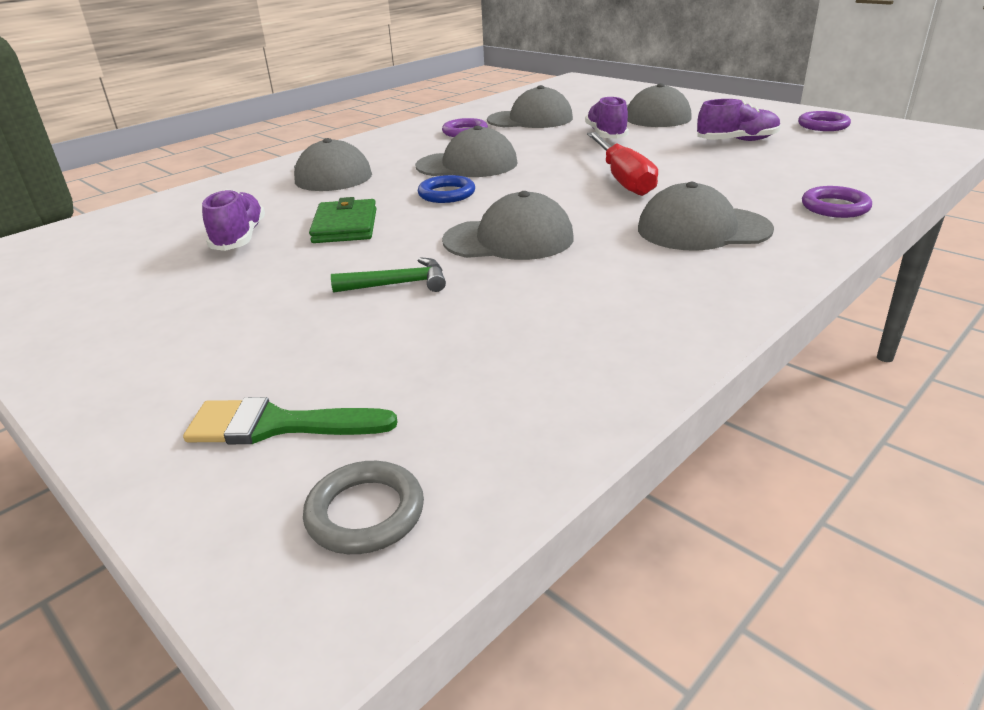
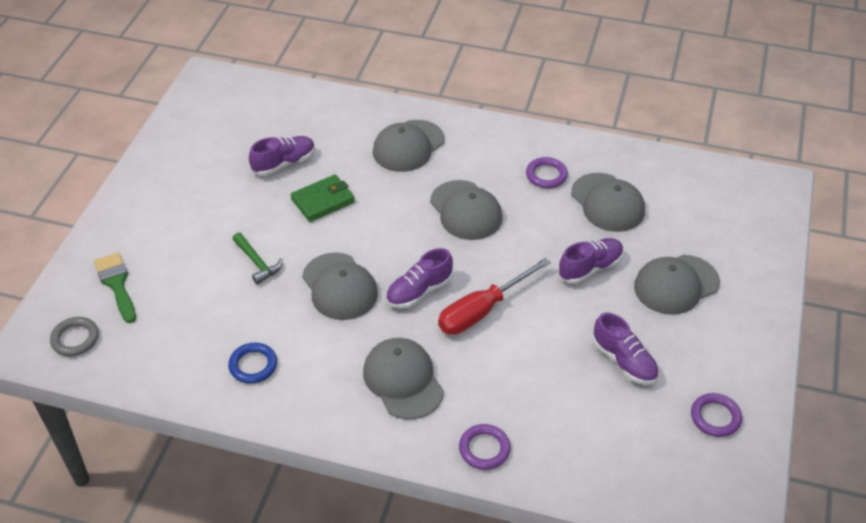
camera: 60 degrees right, 15 degrees up
(446, 194) = (401, 224): blue ring -> blue ring (253, 365)
(563, 201) = (419, 291): none -> purple shoe

